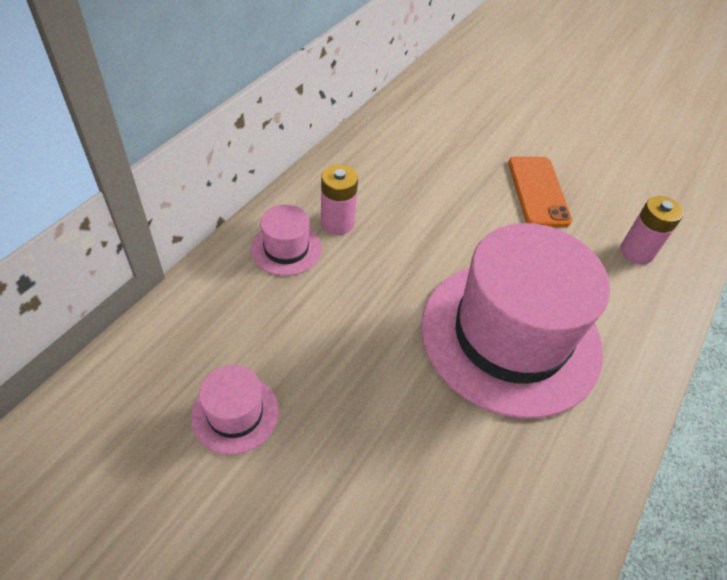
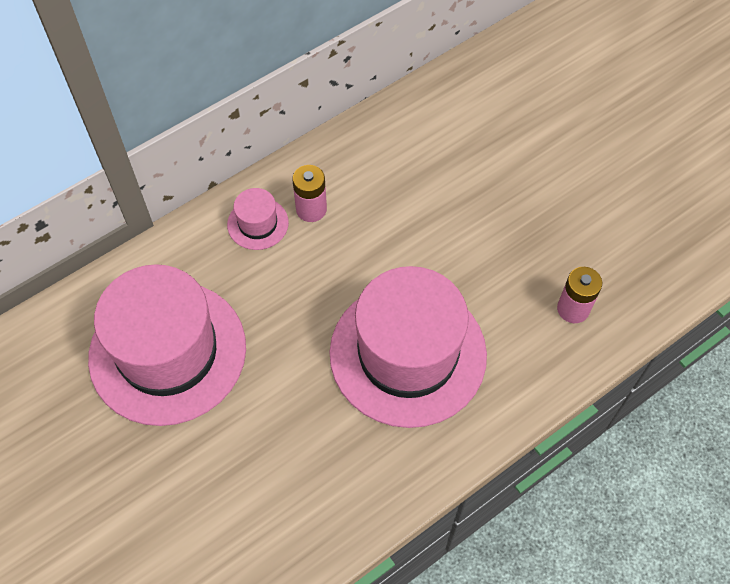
camera: 25 degrees right, 10 degrees up
(235, 413) = (168, 352): pink hat -> pink hat, size x2.38
(538, 191) = (515, 222): orange phone -> none

